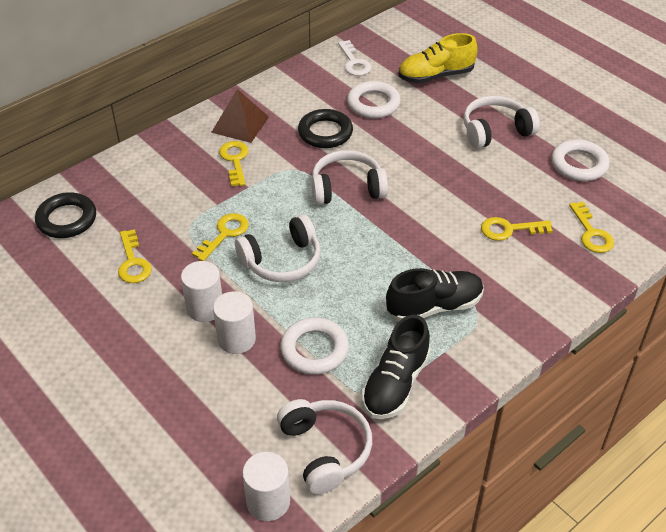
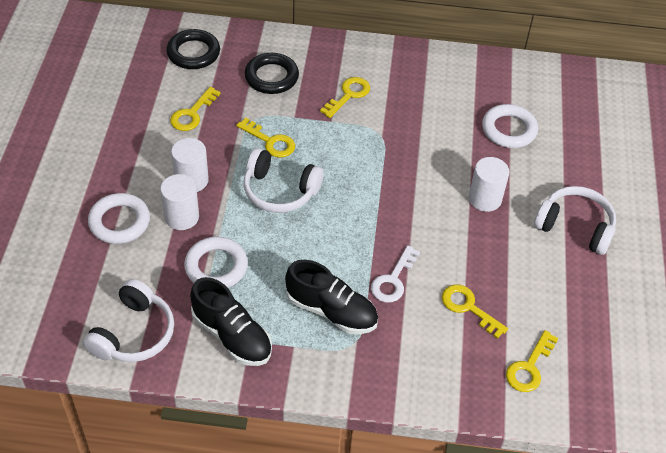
camera: 45 degrees right, 5 degrees up
(224, 234) = (270, 141): yellow key -> yellow key turned 45 degrees clockwise
(240, 124) = (389, 71): brown pyramid -> none
(268, 502) = (63, 330): white cylinder -> white cylinder (485, 199)
(325, 133) = (440, 124): black ring -> black ring (271, 77)
(347, 188) = (395, 177): white headphones -> none
(354, 62) = (542, 86): white key -> white key (393, 280)
(395, 384) = (232, 335): black shoe -> black shoe turned 120 degrees counterclockwise
(436, 76) = (593, 145): yellow shoe -> none
(579, 164) = (605, 309): white ring -> white ring (119, 222)

